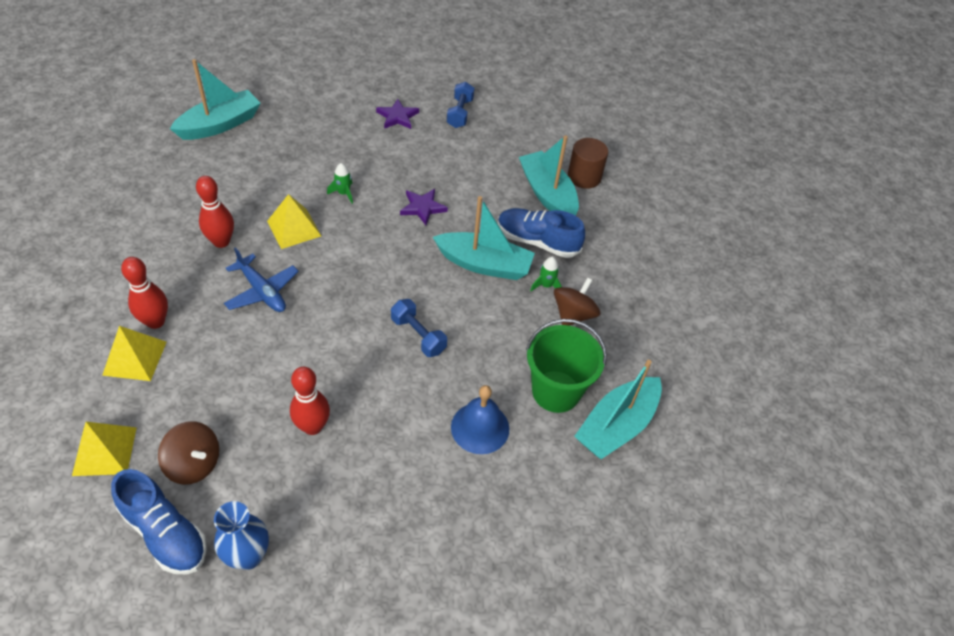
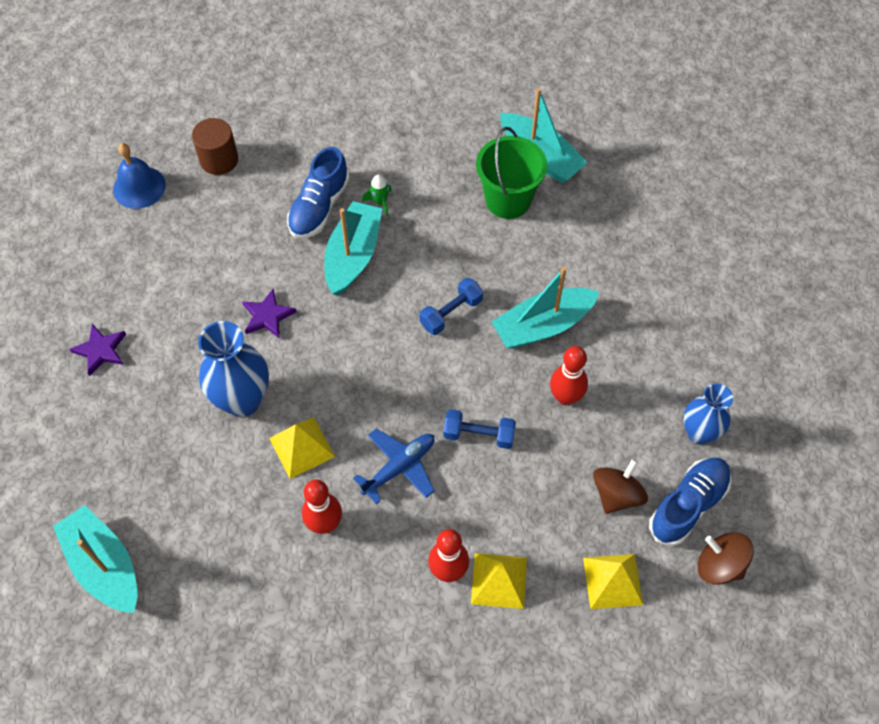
camera: 85 degrees left, 10 degrees up
(343, 193) = (243, 400): green rocket -> blue vase
(460, 113) = (98, 281): blue dumbbell -> blue dumbbell (479, 435)
(480, 427) = (552, 260): blue bell -> blue bell (139, 187)
(547, 194) = (246, 195): turquoise boat -> turquoise boat (543, 325)
(573, 315) = (417, 181): brown spinning top -> brown spinning top (719, 565)

